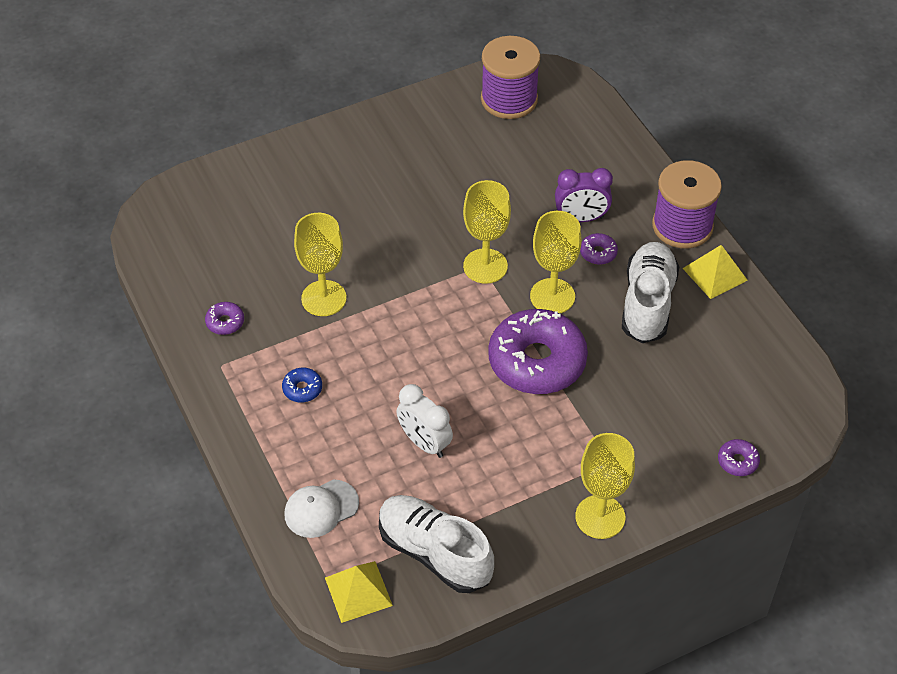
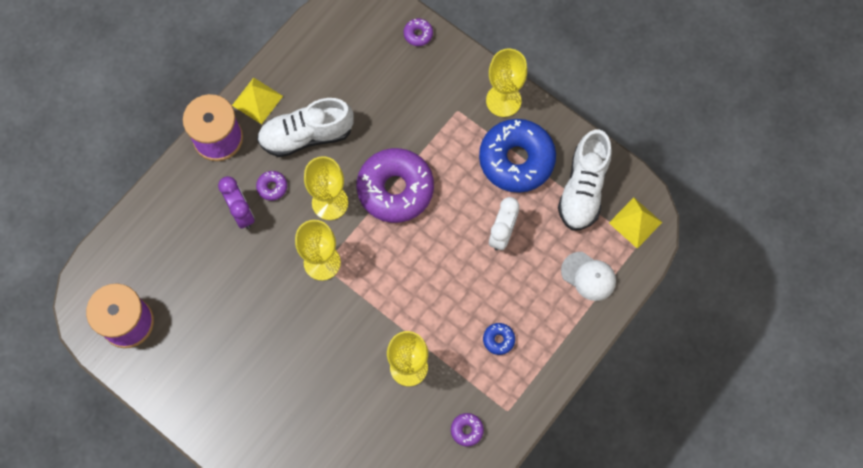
camera: 115 degrees left, 20 degrees up
(511, 497) = (516, 160): none -> blue donut

